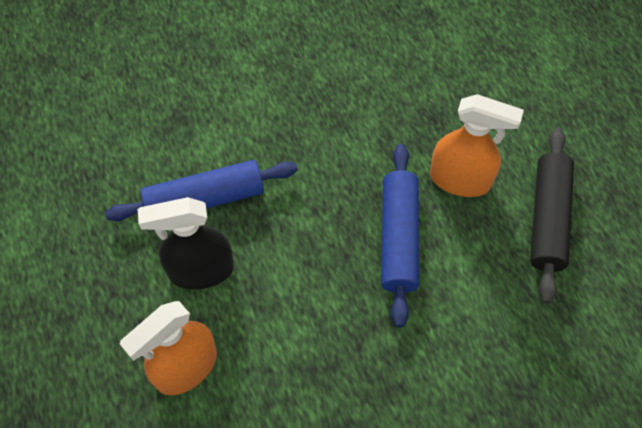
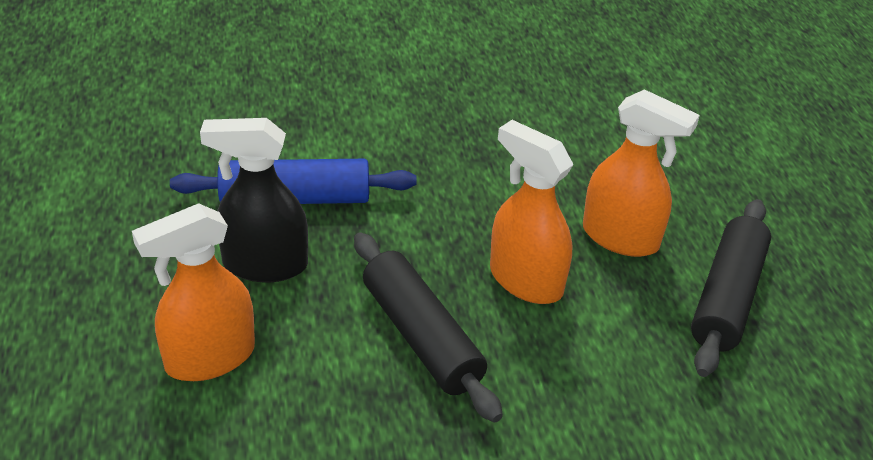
camera: 10 degrees right, 20 degrees down
(336, 309) = (422, 337): none -> black rolling pin
(399, 238) = (525, 280): blue rolling pin -> orange spray bottle

